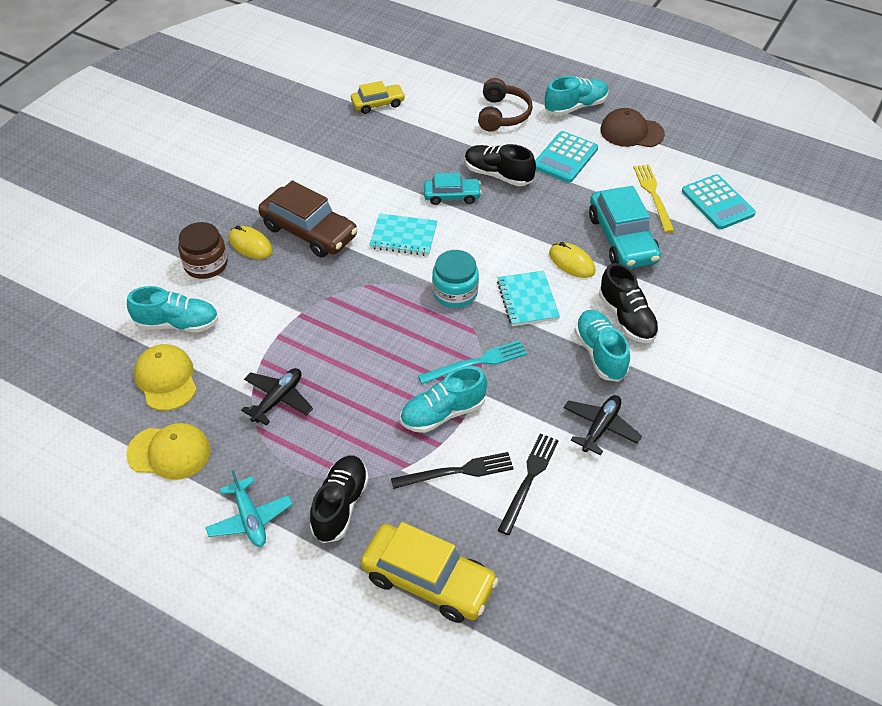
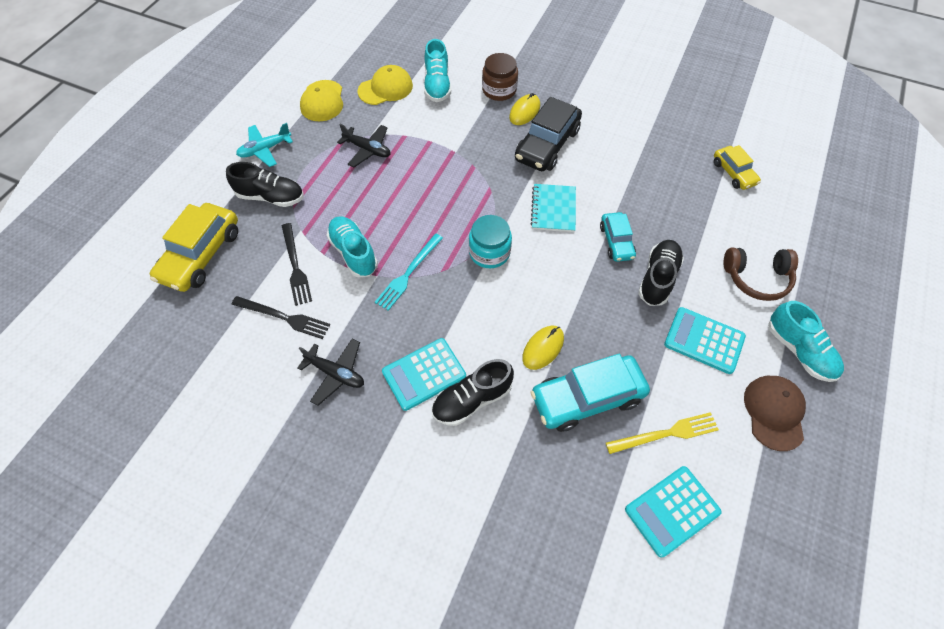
camera: 85 degrees right, 10 degrees up
(309, 231) = (547, 145): brown car -> black car
(476, 362) = (408, 273): turquoise fork -> turquoise fork turned 60 degrees clockwise
(527, 300) = (486, 310): turquoise notebook -> none
(600, 353) = (424, 374): turquoise shoe -> turquoise calculator

